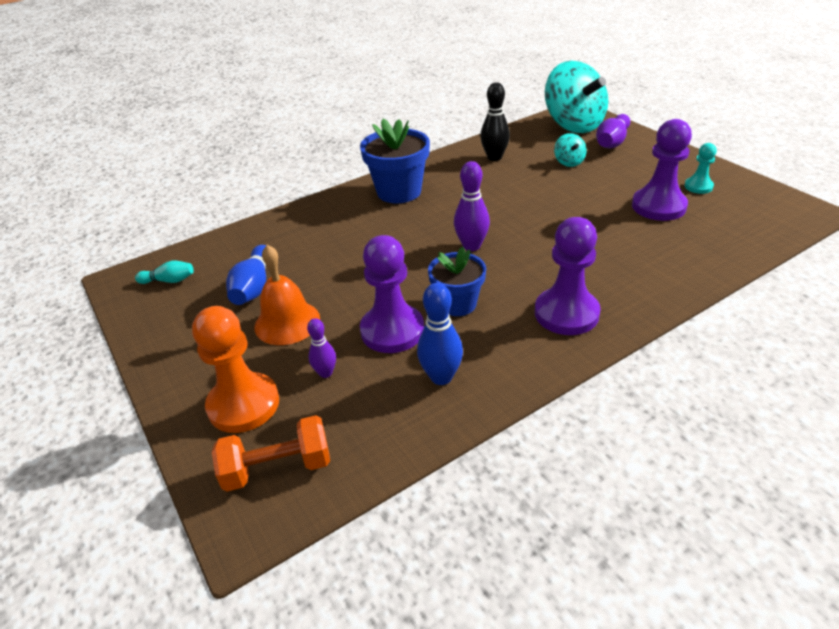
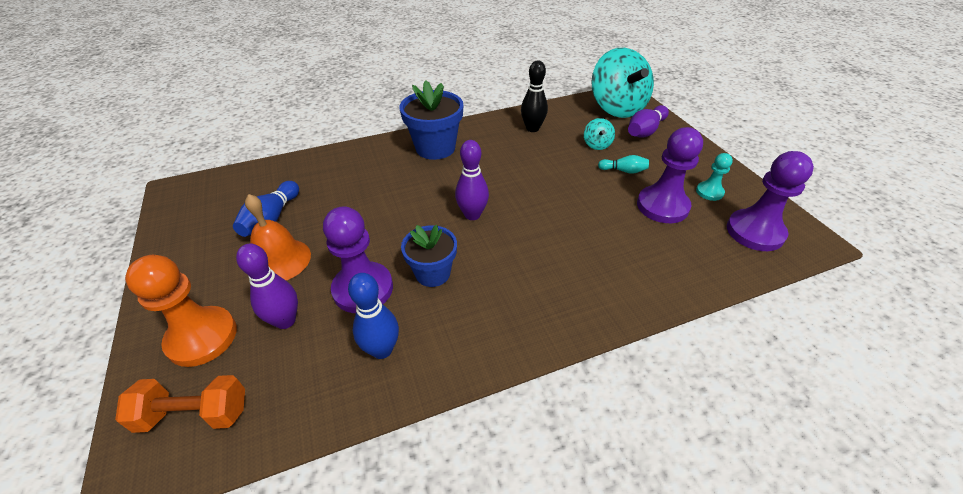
camera: 10 degrees right, 5 degrees up
(169, 281) = (209, 198): turquoise bowling pin -> turquoise bowling pin (623, 171)
(325, 373) = (285, 321): purple bowling pin -> purple bowling pin, size x1.62
(566, 313) = (527, 306): purple pawn -> purple pawn (755, 232)

